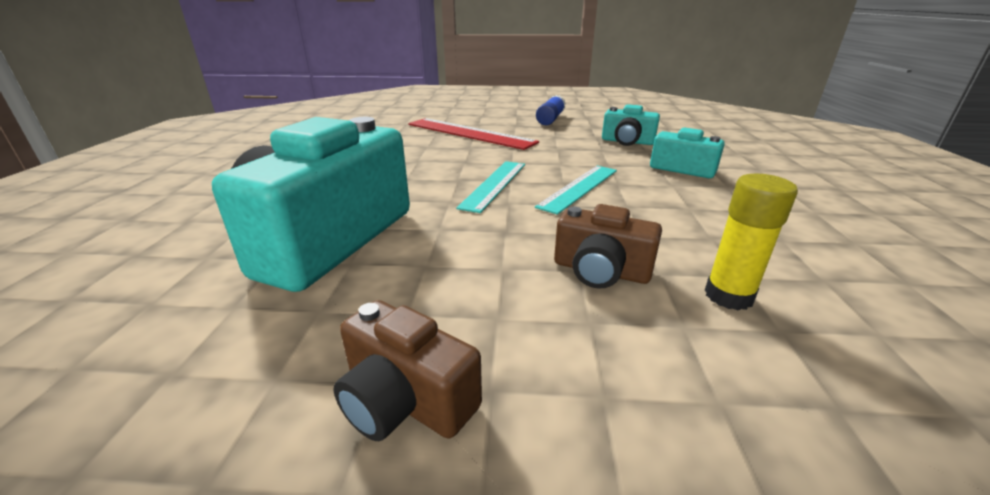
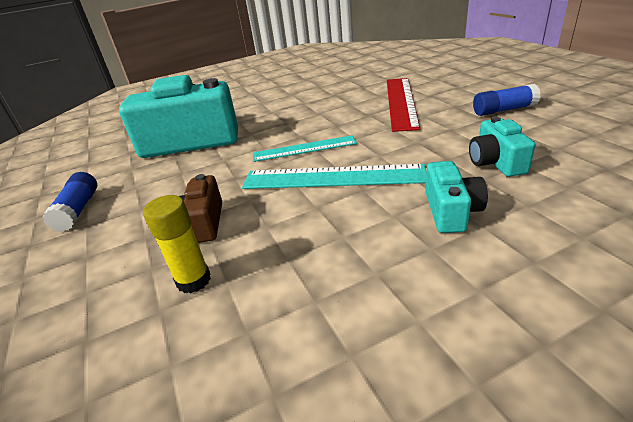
camera: 65 degrees right, 5 degrees up
(405, 400) = (78, 210): brown camera -> blue glue stick
(579, 188) = (333, 177): turquoise ruler -> turquoise ruler, size x1.53

